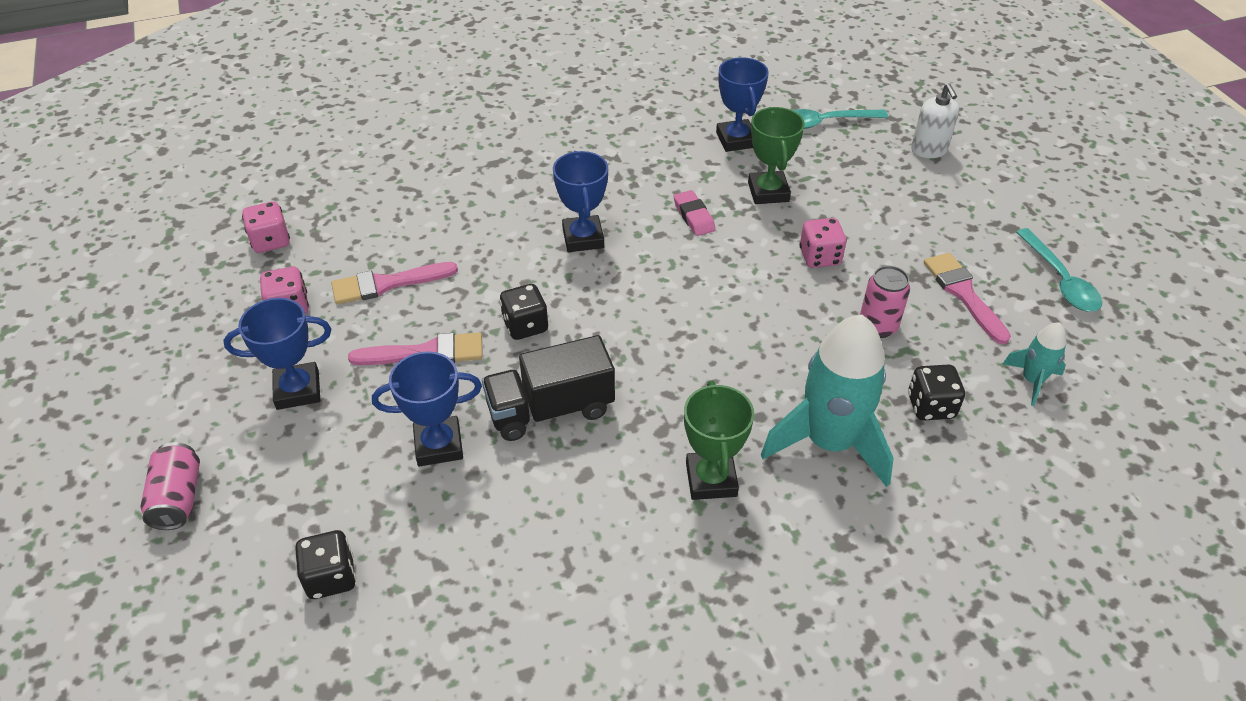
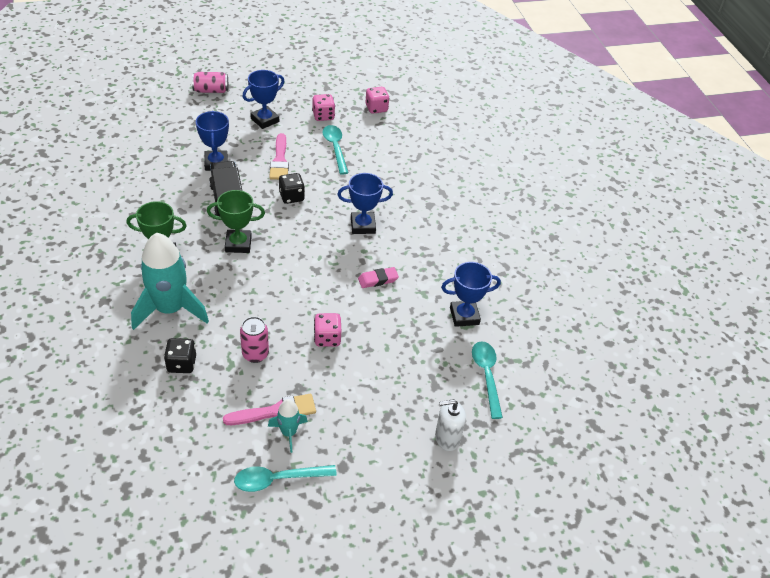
camera: 90 degrees right, 0 degrees up
(298, 390) = (265, 120): blue trophy -> blue trophy turned 60 degrees clockwise
(331, 577) = (153, 132): black dice -> none
(387, 284) = (335, 148): pink brush -> turquoise spoon
(768, 192) = (400, 323): green trophy -> green trophy (238, 244)
(1032, 380) = (186, 426): turquoise rocket -> turquoise rocket (288, 433)

